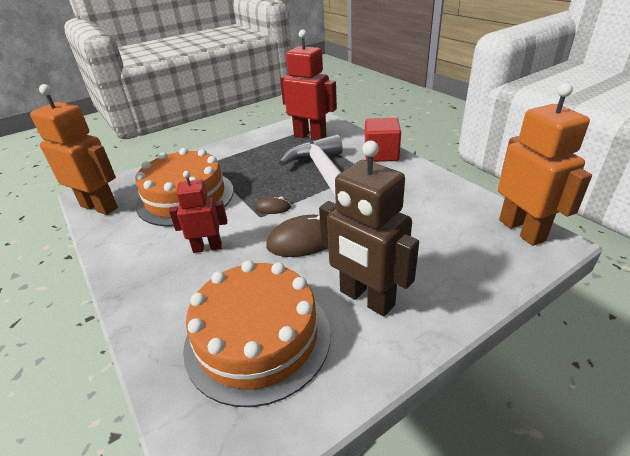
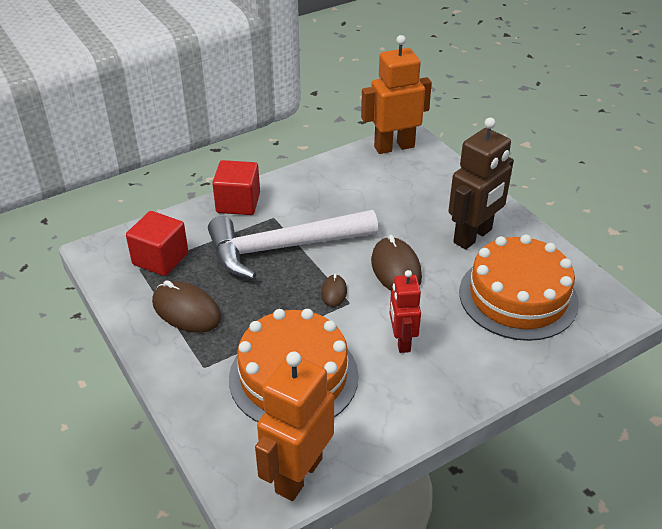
camera: 90 degrees left, 5 degrees up
(259, 151) = (186, 310): none -> brown mouse
(310, 136) = (160, 259): red robot -> red cube

